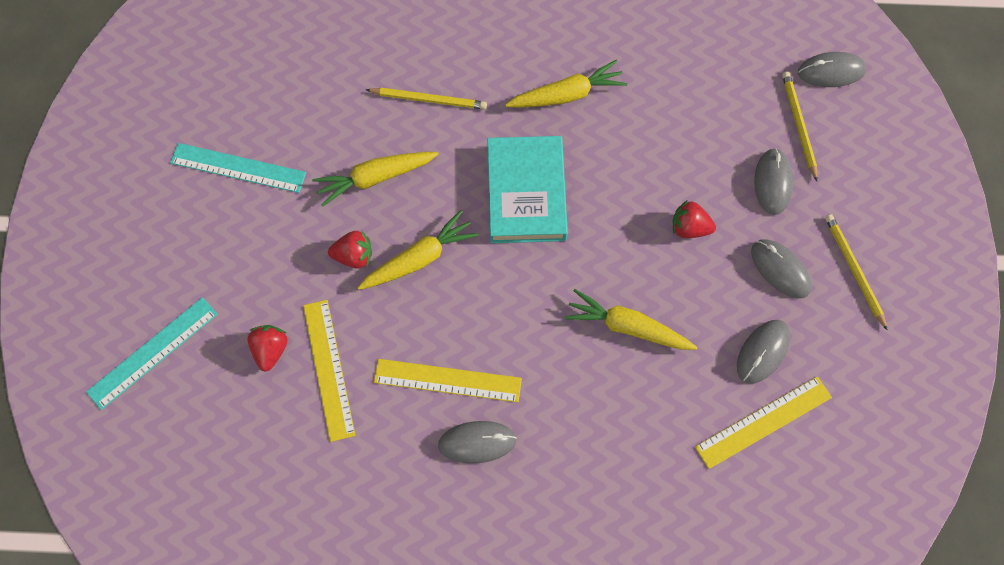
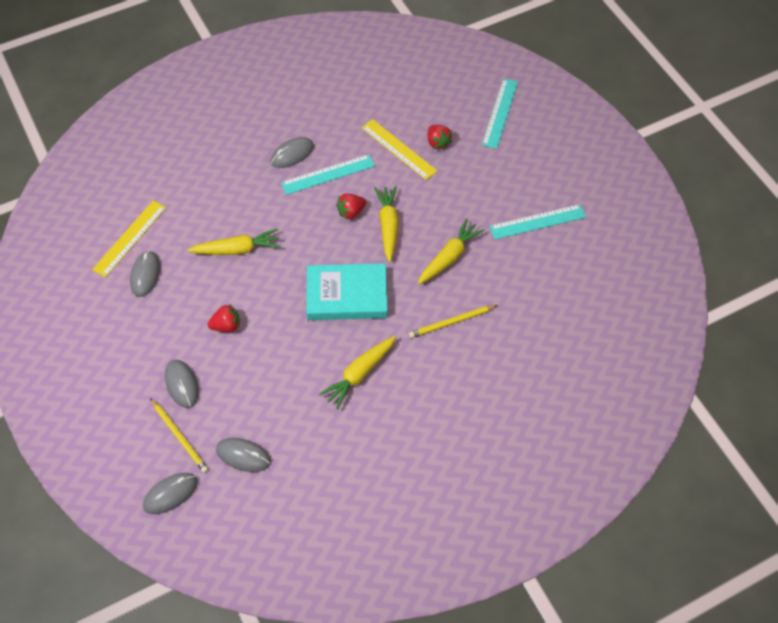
camera: 150 degrees right, 10 degrees down
(354, 256) = (428, 209): red strawberry -> red strawberry (351, 212)
(419, 259) = (388, 226): yellow carrot -> yellow carrot turned 150 degrees clockwise
(447, 381) = (328, 174): yellow ruler -> turquoise ruler
(526, 193) = (347, 295): turquoise book -> turquoise book turned 60 degrees counterclockwise
(780, 269) = (153, 329): grey mouse -> grey mouse (243, 455)
(854, 270) = (102, 352): yellow pencil -> none

